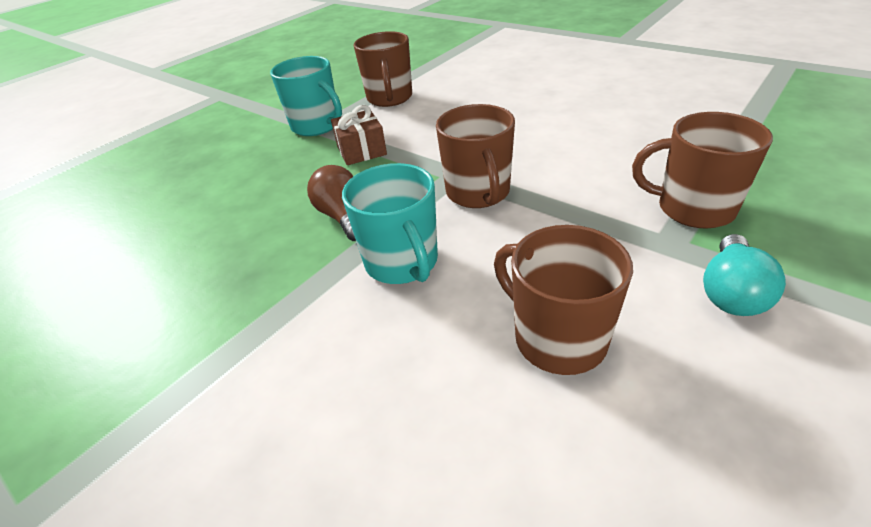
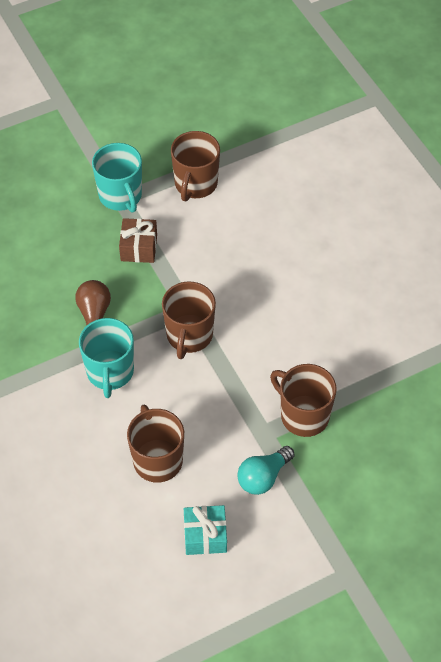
camera: 20 degrees right, 15 degrees up
(751, 421) = (205, 536): none -> turquoise gift

